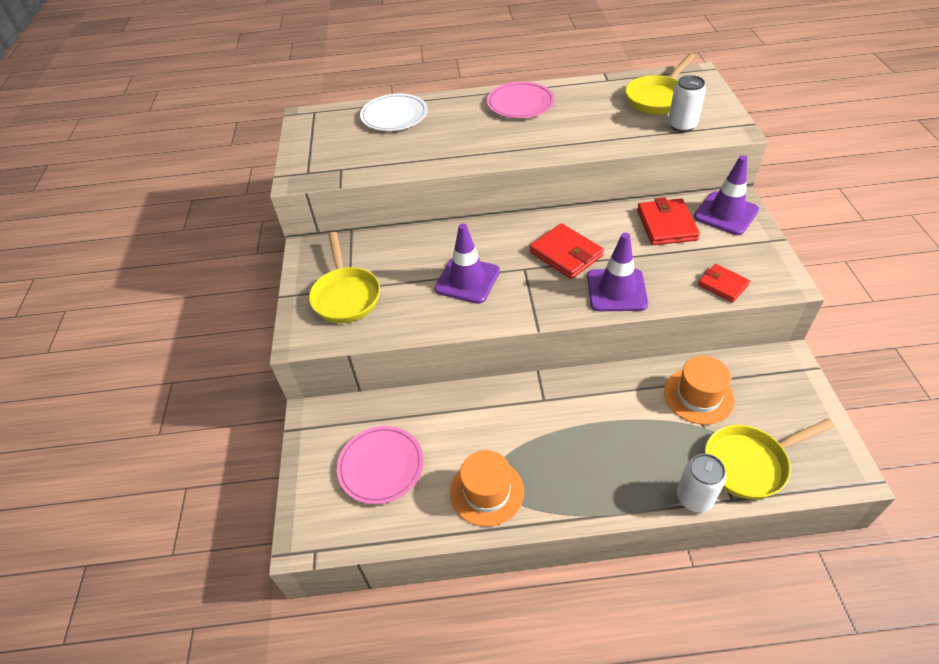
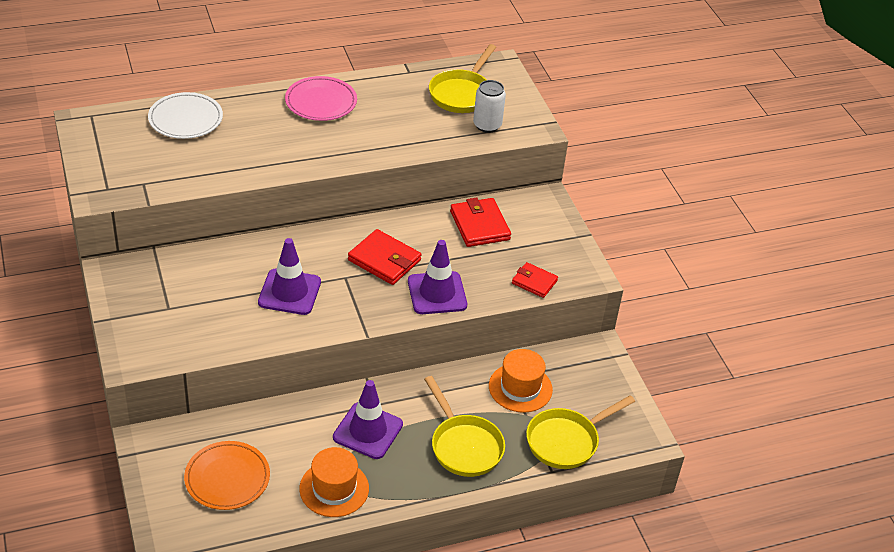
camera: 20 degrees left, 5 degrees down
(346, 295) = (167, 315): yellow pan -> yellow pan (464, 446)
(381, 466) = (227, 478): pink plate -> orange plate
(694, 497) = (520, 473): white can -> none
(726, 213) = (536, 211): purple traffic cone -> purple traffic cone (368, 431)

